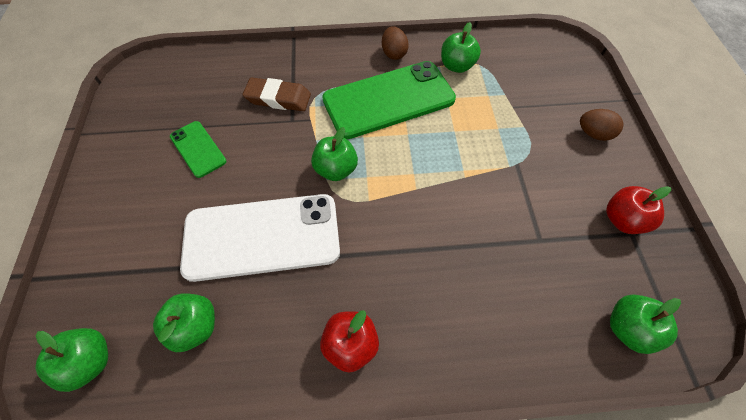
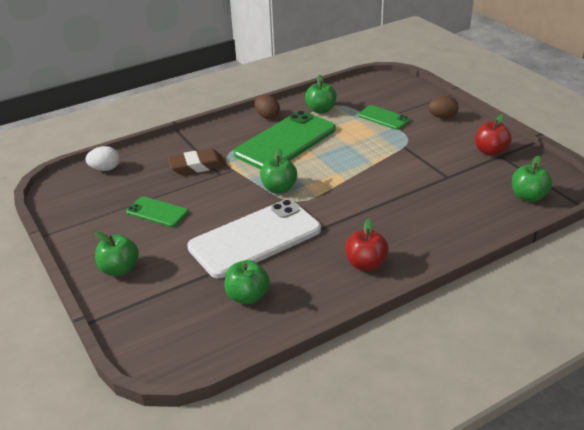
camera: 25 degrees left, 25 degrees down
(90, 361) = (183, 341): green apple -> green apple (119, 269)
(194, 66) = (105, 169): none -> white egg
(520, 106) = (383, 118): none -> green phone

